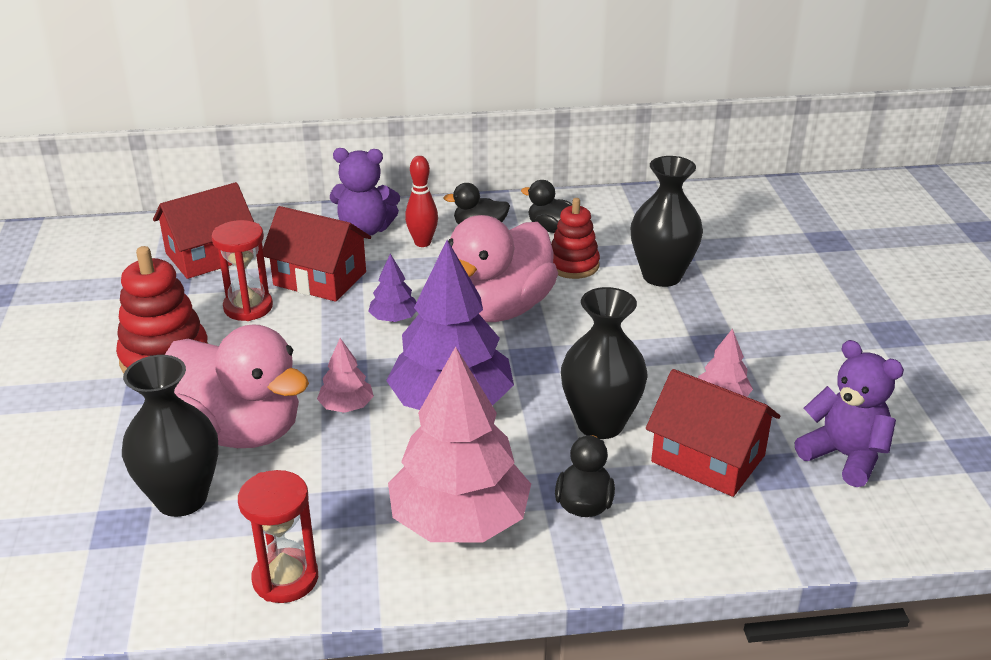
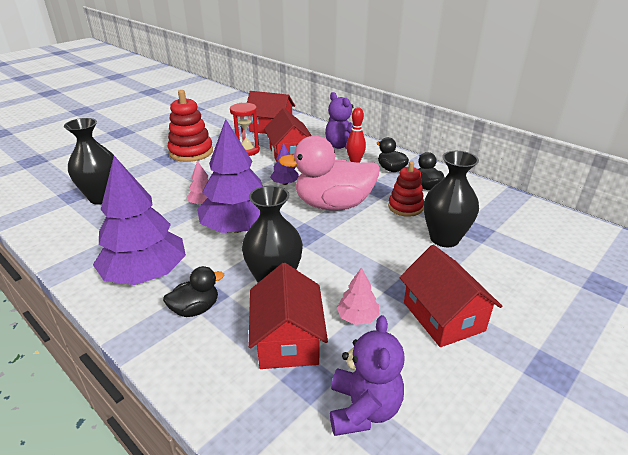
camera: 50 degrees right, 0 degrees up
(240, 430) = (160, 188): pink duck -> none
(285, 579) = (66, 246): red hourglass -> none
(459, 521) = (145, 273): pink tree -> purple tree
(775, 346) = (443, 316): none -> red house

